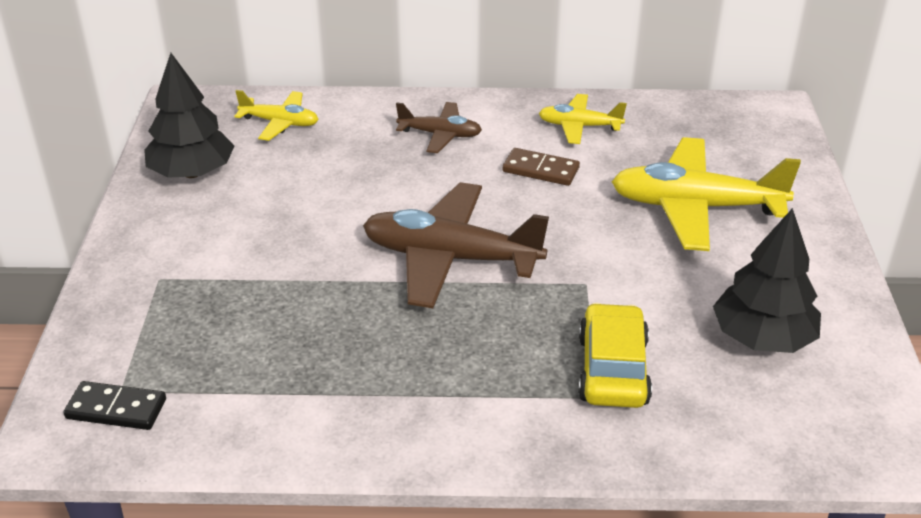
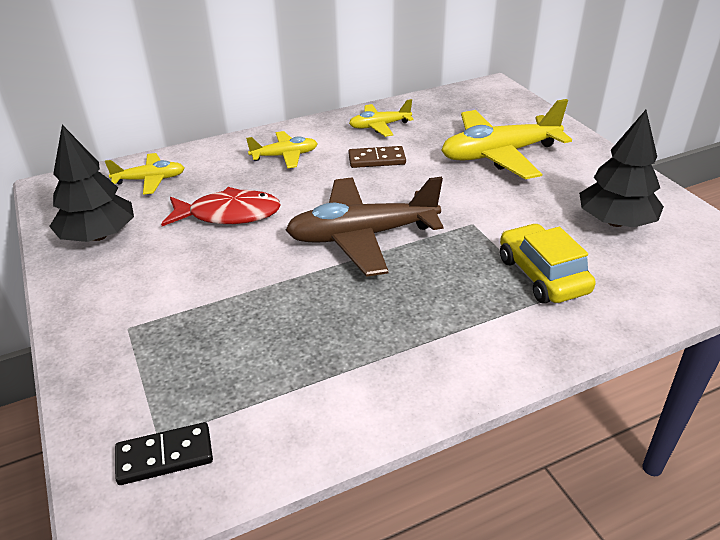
camera: 25 degrees left, 0 degrees up
(331, 188) = (229, 214): none -> red fish
(440, 135) = (284, 156): brown plane -> yellow plane

